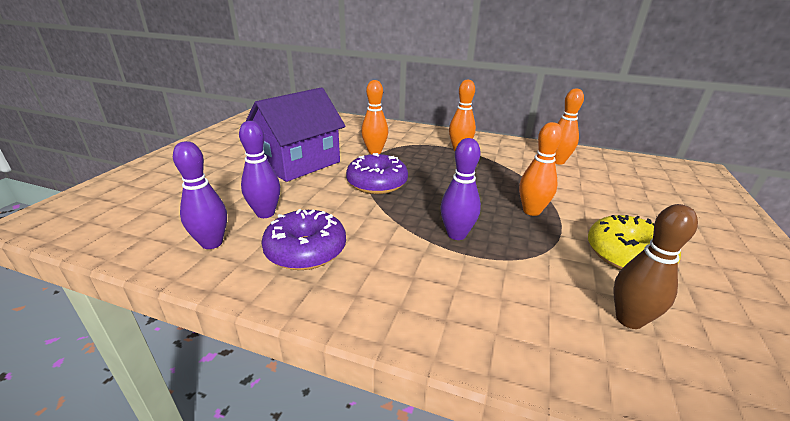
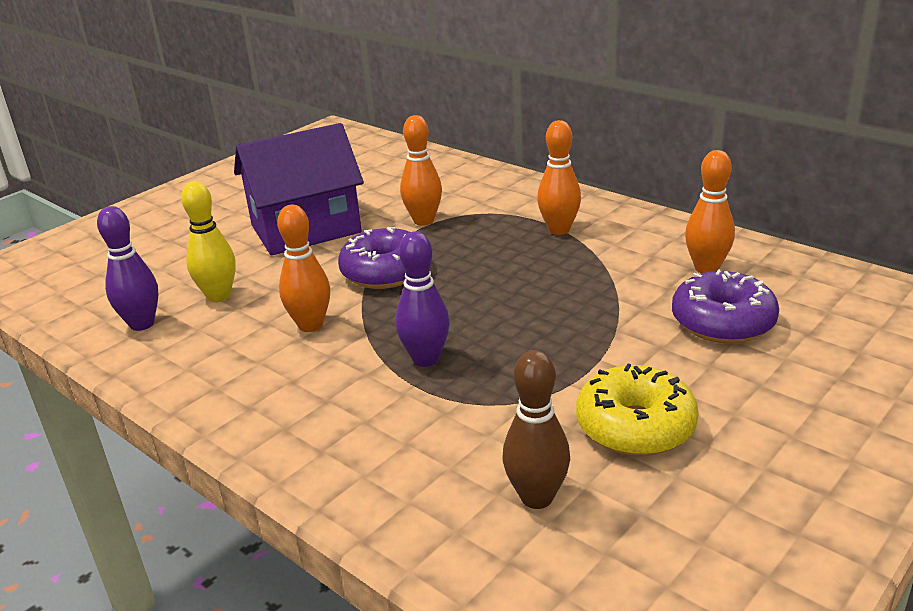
camera: 25 degrees right, 0 degrees up
(265, 213) = (219, 296): purple bowling pin -> yellow bowling pin
(306, 250) = (232, 349): purple donut -> purple donut (722, 322)
(531, 211) = (566, 343): orange bowling pin -> orange bowling pin (310, 325)

